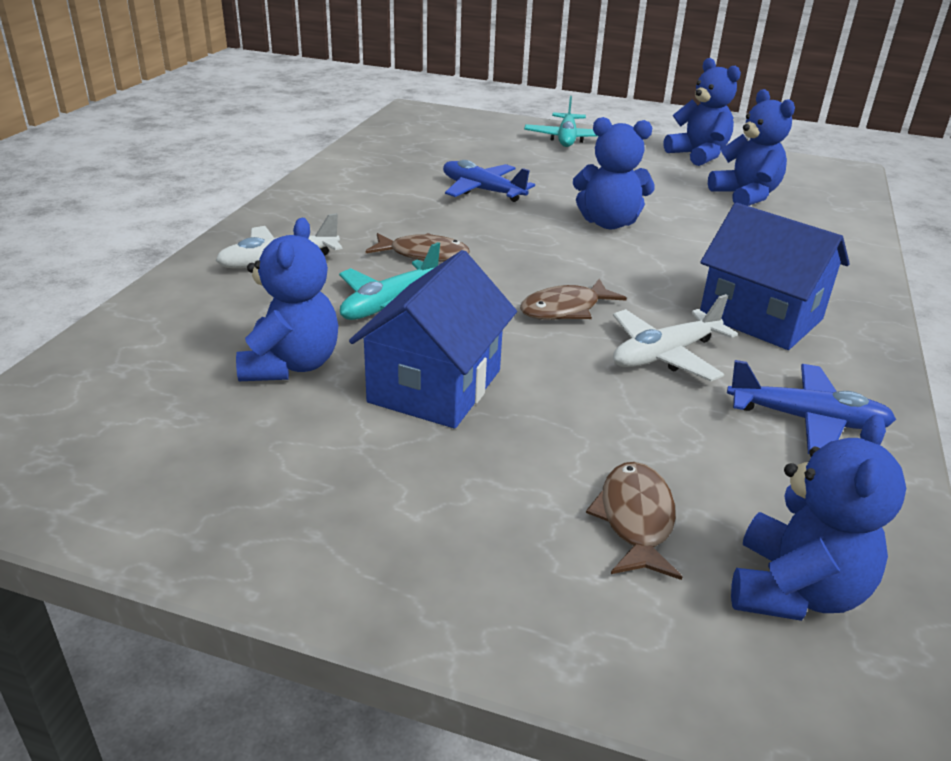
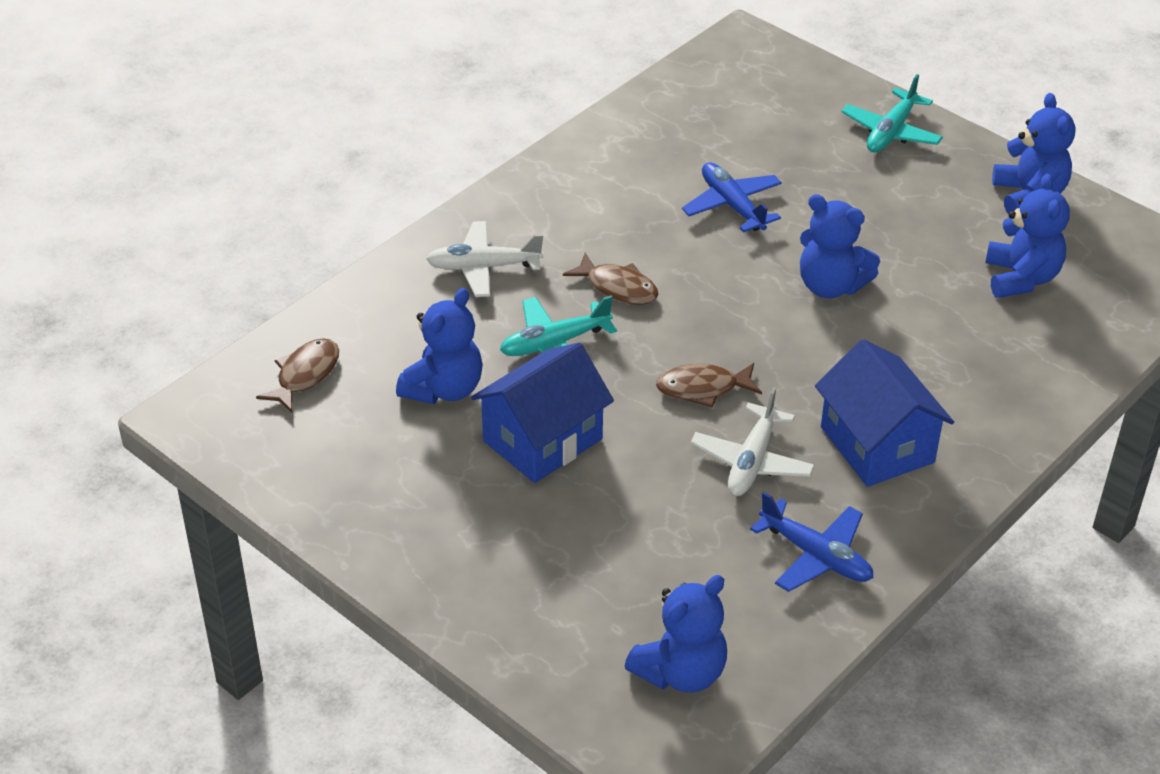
camera: 25 degrees right, 10 degrees up
(635, 520) = (614, 593): brown fish -> brown fish (305, 375)
(665, 355) = (752, 461): white plane -> white plane turned 60 degrees counterclockwise

